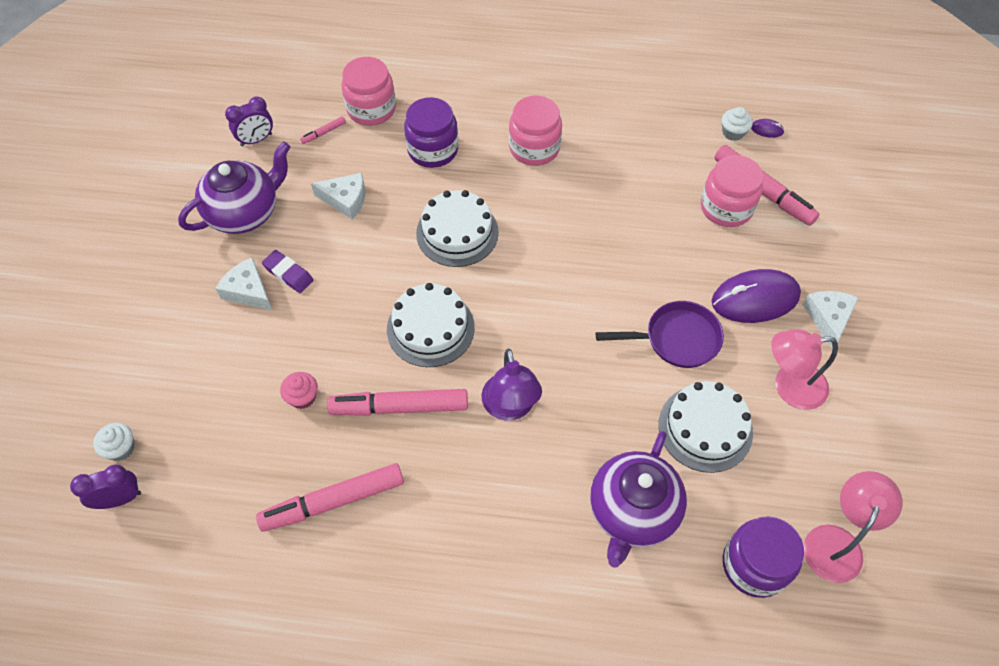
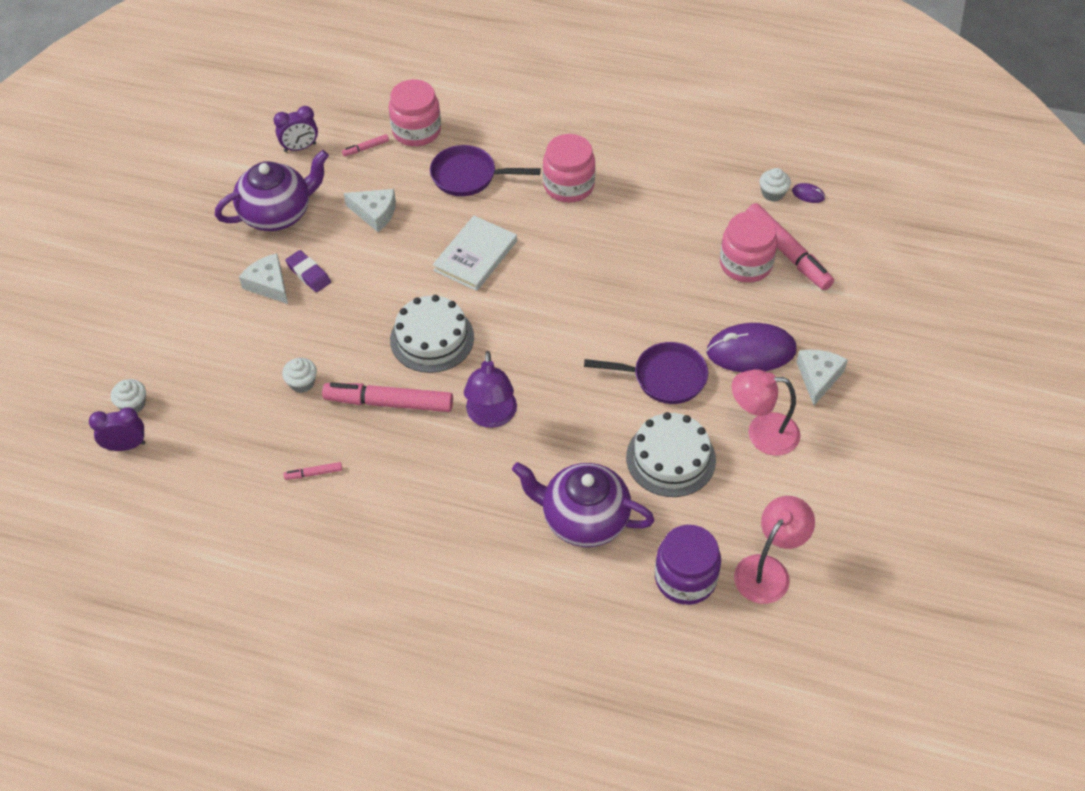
camera: 10 degrees right, 5 degrees down
(302, 397) = (302, 383): pink cupcake -> white cupcake
(333, 501) = (314, 473): pink marker -> pink marker, size x0.43
(433, 150) = (468, 176): purple jar -> purple pan
(457, 232) = (475, 256): white cake -> white book
(632, 512) = (583, 519): purple teapot -> purple teapot turned 75 degrees clockwise

